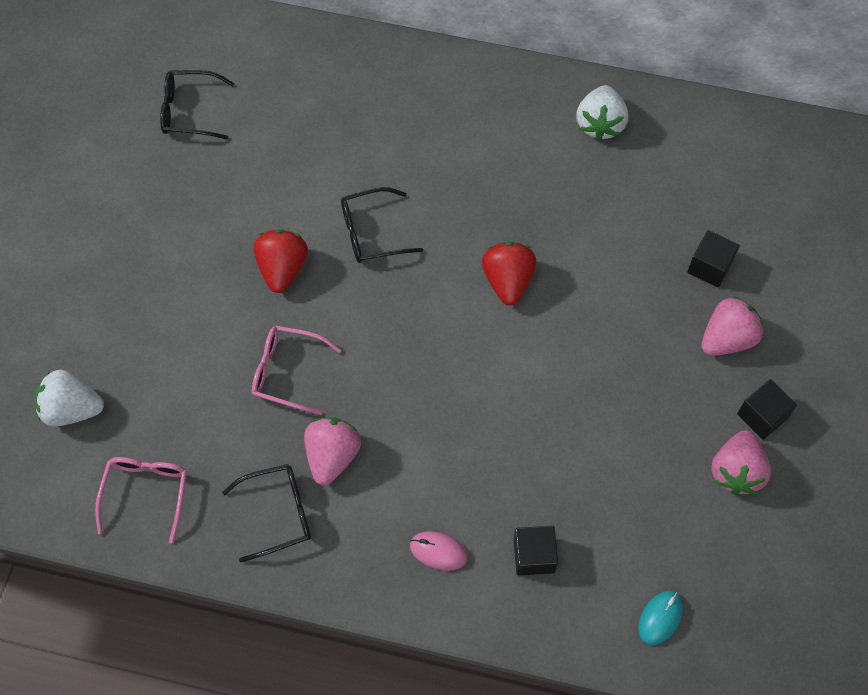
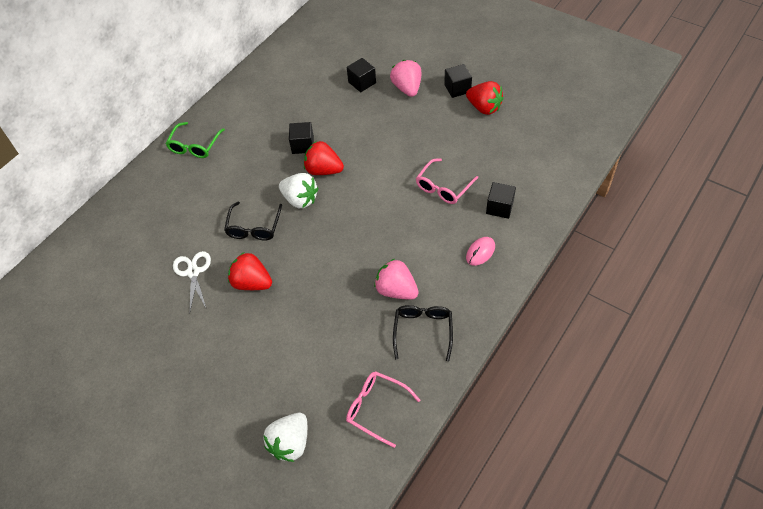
camera: 65 degrees left, 10 degrees down
(189, 111) = (99, 306): black glasses -> none
(274, 191) = (193, 272): none -> white scissors
(287, 372) = (327, 299): pink glasses -> pink glasses (443, 187)
(484, 95) = (195, 146): none -> green glasses
(543, 234) = (303, 145): none -> black cube
(600, 124) = (248, 100): white strawberry -> white strawberry (300, 199)
(660, 618) = (555, 163): turquoise mouse -> none
(736, 471) = (484, 108): pink strawberry -> red strawberry

